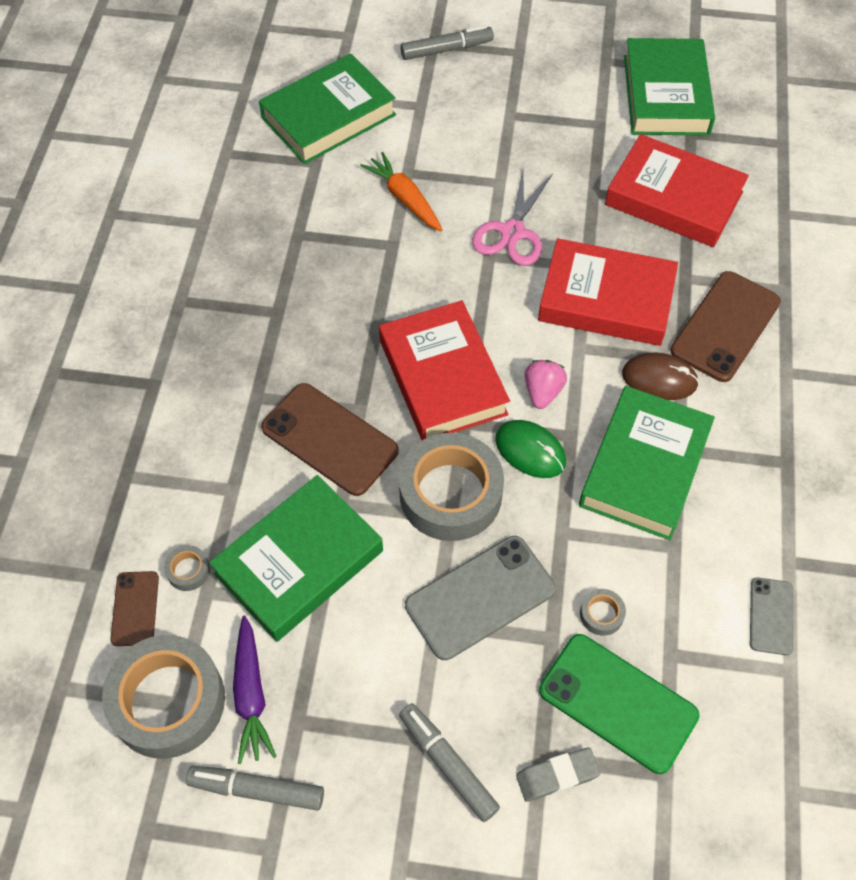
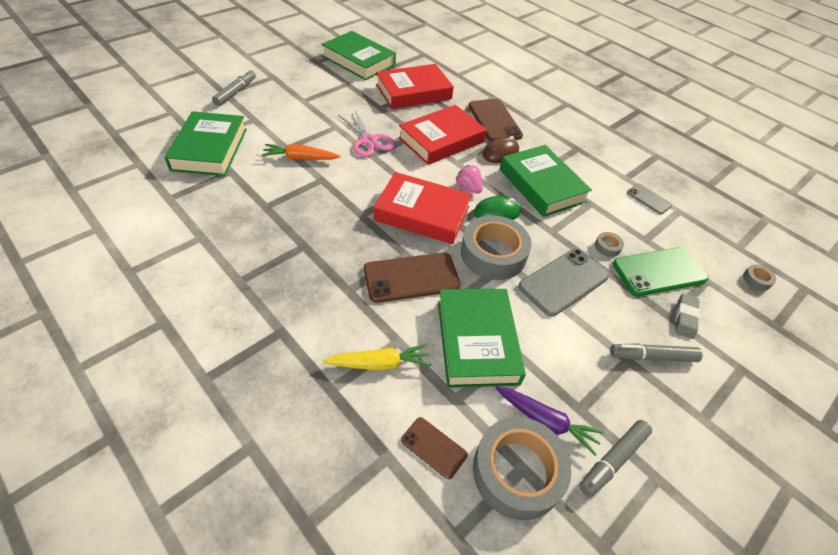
camera: 55 degrees left, 10 degrees down
(188, 571) = (433, 399): grey tape -> grey tape (756, 280)
(190, 494) = (379, 363): none -> yellow carrot
(480, 597) = (563, 281): grey phone -> grey phone turned 45 degrees clockwise

